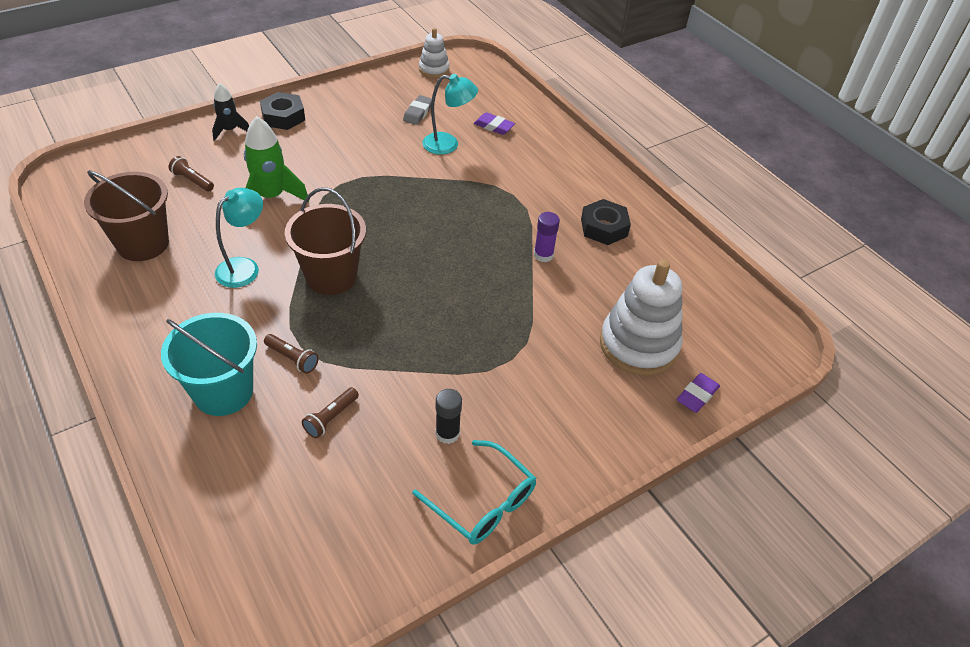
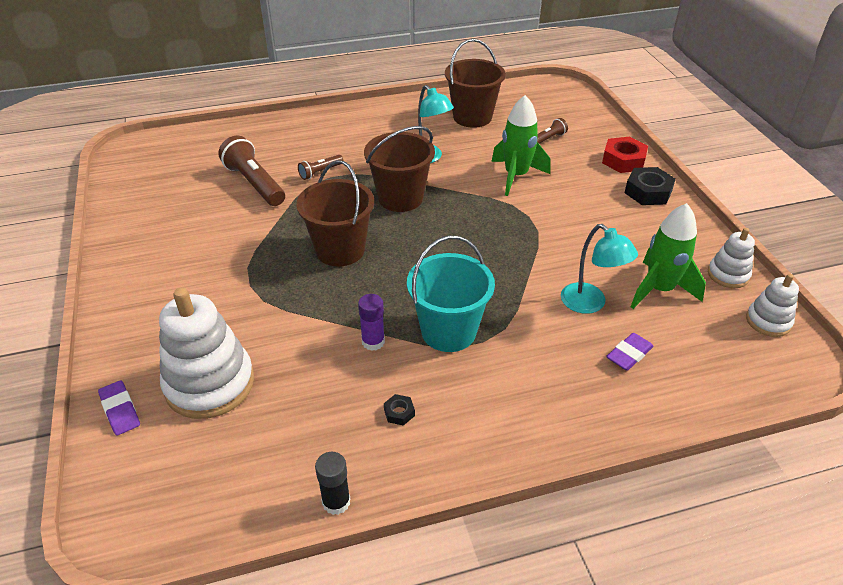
camera: 110 degrees right, 5 degrees down
(223, 392) = (307, 143): turquoise bucket -> turquoise bucket (448, 331)
(230, 130) = (623, 160): black rocket -> red nut
(331, 418) = (254, 183): brown flashlight -> brown flashlight, size x1.92
(388, 82) = (728, 275): none -> white stacking toy
(418, 113) = (659, 289): grey eraser -> green rocket
(433, 304) = (340, 250): none -> brown bucket
(447, 433) = (202, 235): black glue stick -> black glue stick (336, 502)
(448, 145) = (590, 304): turquoise lamp -> turquoise lamp turned 60 degrees counterclockwise
(483, 502) = (132, 241): turquoise glasses -> none
(604, 227) = (399, 412): black nut -> black nut, size x0.48

